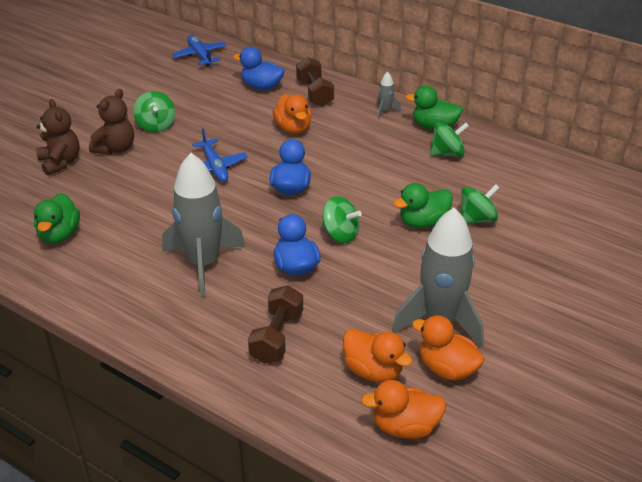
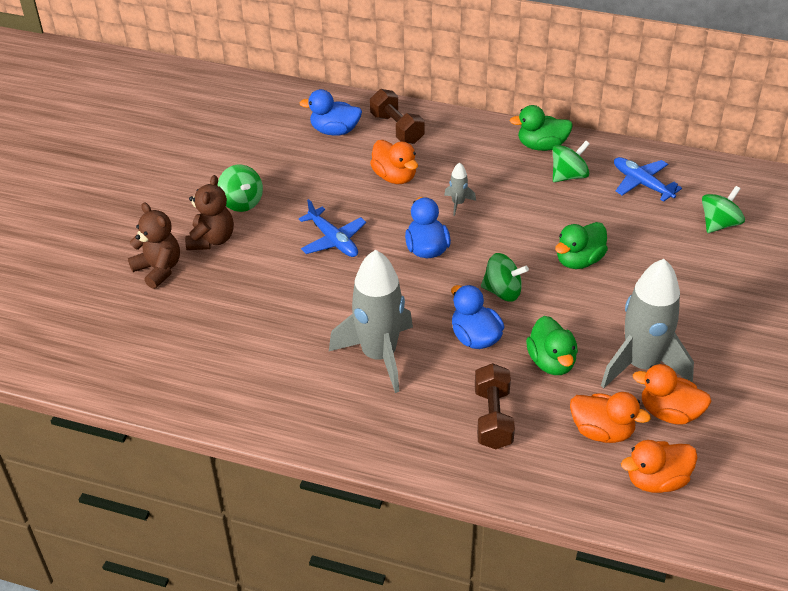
camera: 15 degrees left, 5 degrees up
(59, 234) = (206, 356): green duck -> green duck (551, 362)
(200, 55) = (245, 103): blue plane -> blue plane (642, 184)
(385, 111) = (482, 136): grey rocket -> grey rocket (458, 203)
(477, 219) = (630, 246): green spinning top -> green spinning top (719, 224)

